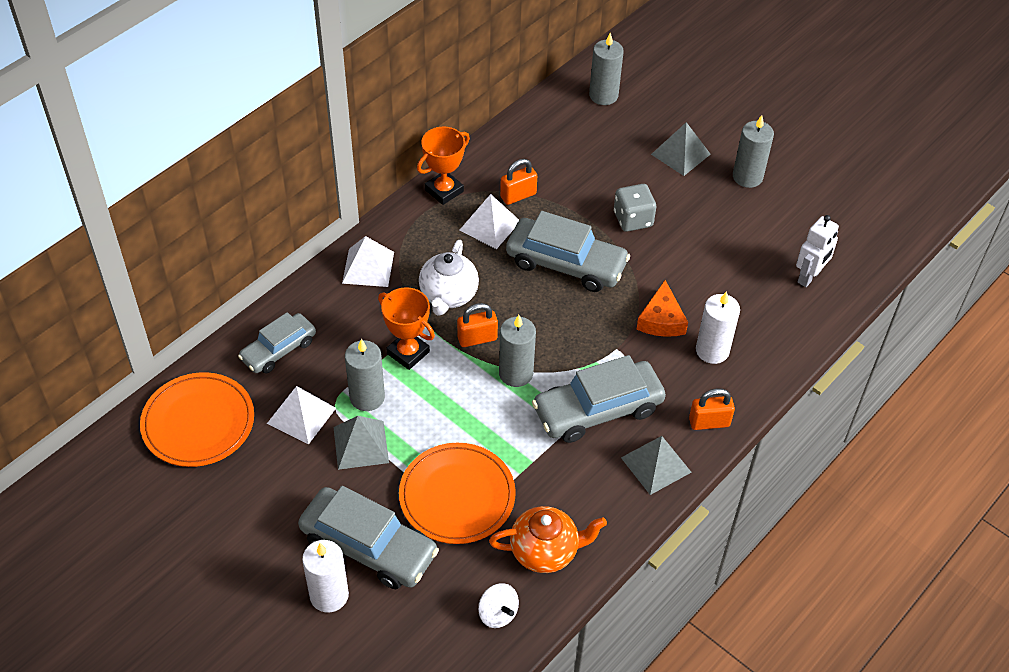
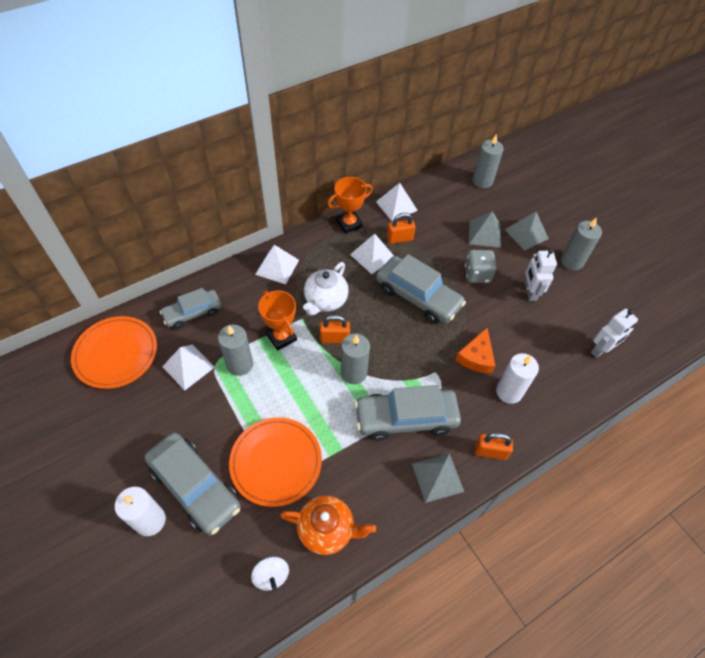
camera: 15 degrees right, 5 degrees up
(361, 444) = (221, 400): grey pyramid -> grey pyramid (484, 234)
(499, 153) = (396, 206): none -> white pyramid
(705, 227) = (530, 292): none -> white robot

